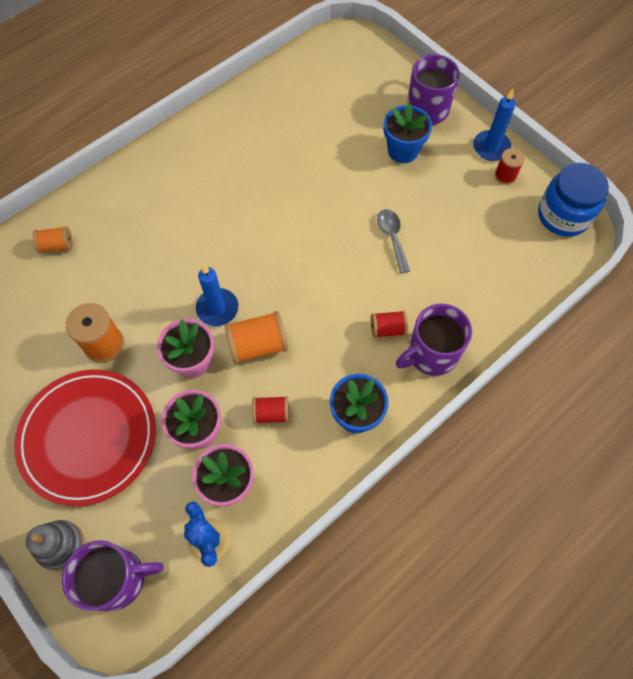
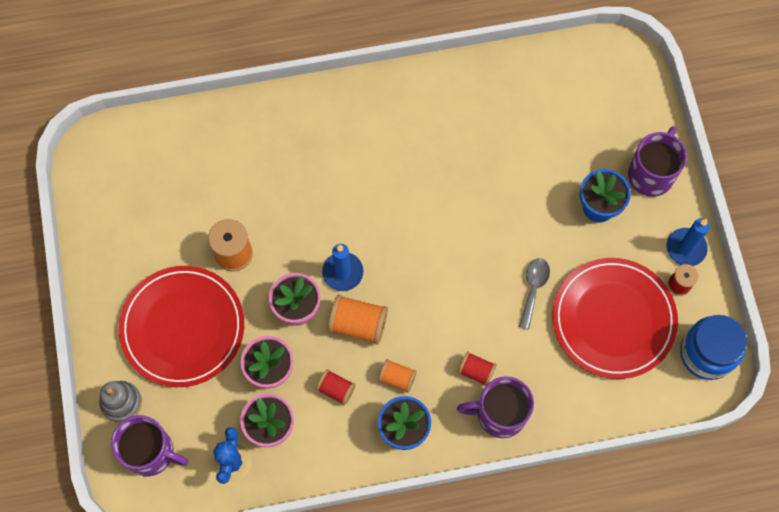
camera: 30 degrees right, 5 degrees up
(57, 246) = (239, 139): orange spool -> orange spool (397, 378)
(473, 228) = (613, 319): none -> red plate

